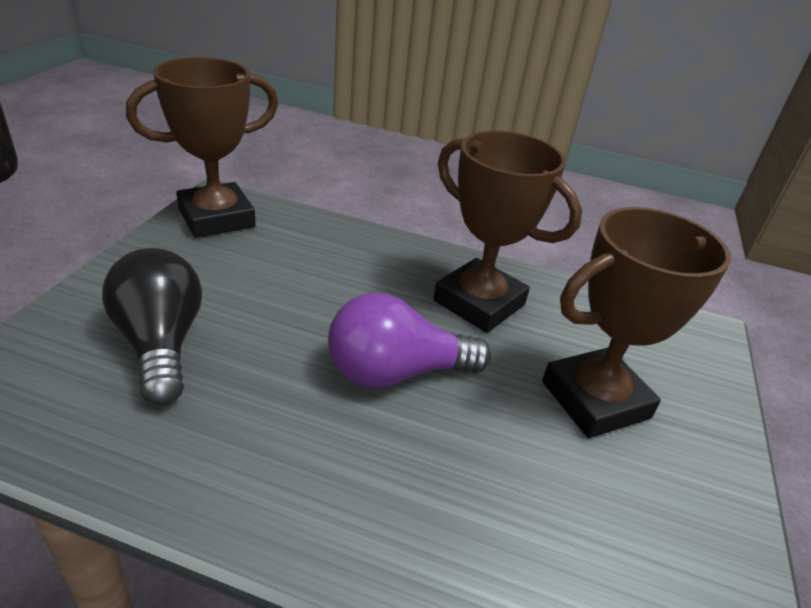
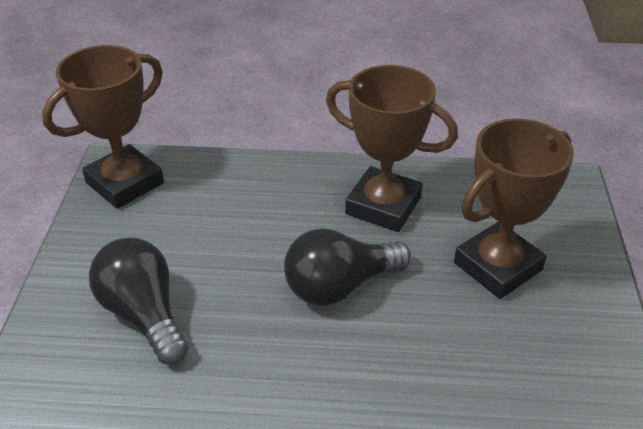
camera: 10 degrees left, 5 degrees up
(396, 372) = (340, 286): purple light bulb -> black light bulb

